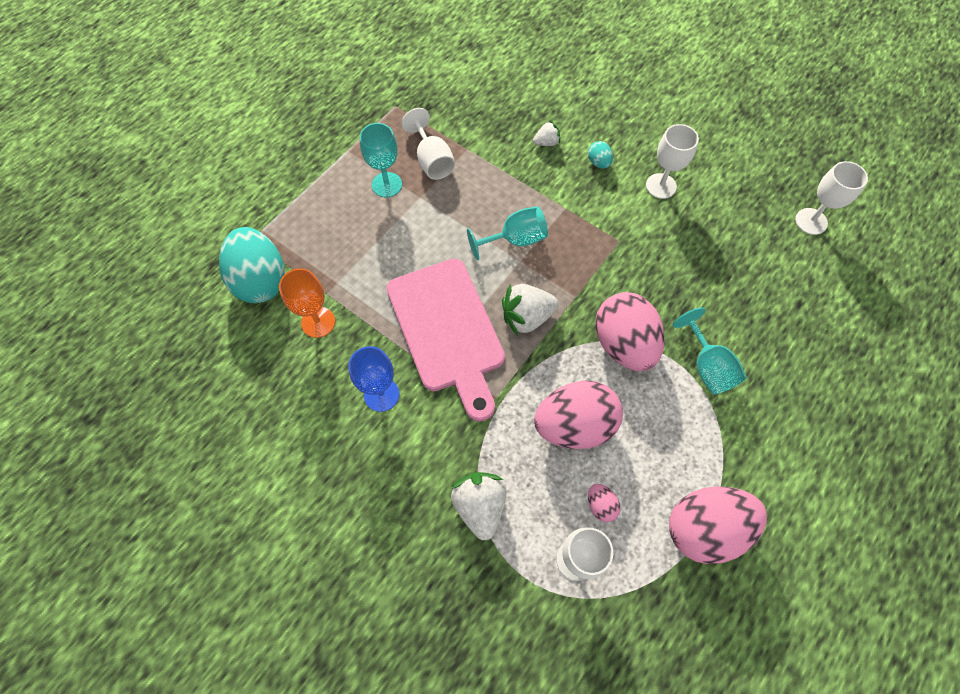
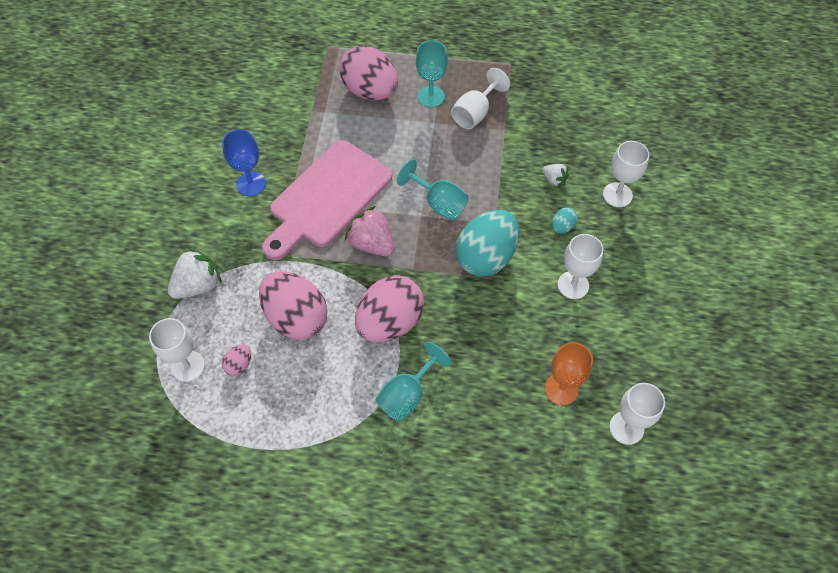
camera: 60 degrees right, 5 degrees down
(261, 280) = (298, 69): turquoise egg -> turquoise egg (486, 257)
(318, 322) = (285, 118): orange goblet -> orange goblet (561, 389)
(526, 317) = (371, 244): white strawberry -> pink strawberry
(589, 109) = (617, 195): none -> white goblet
(704, 528) = (258, 448): pink egg -> pink egg (370, 91)

